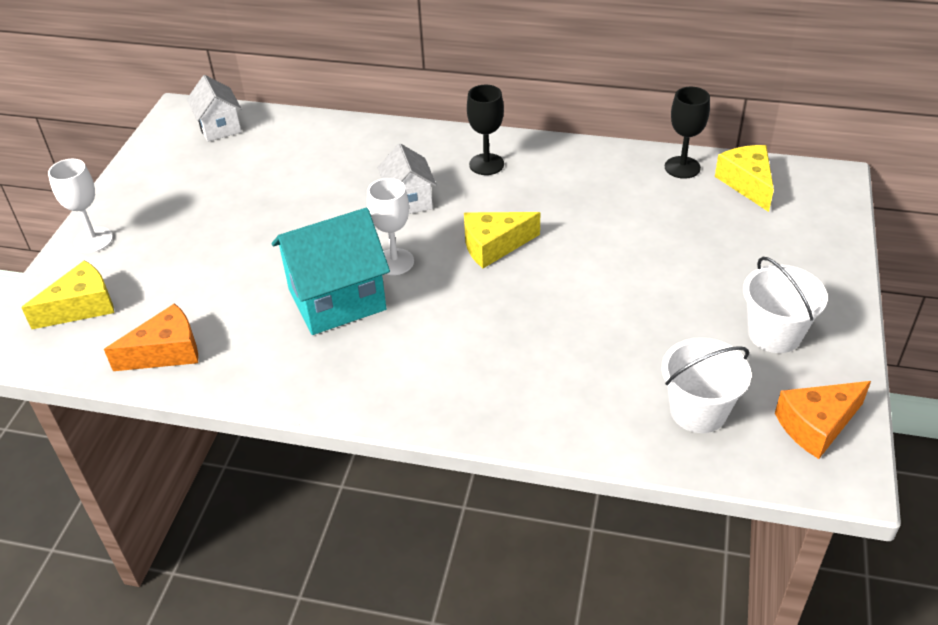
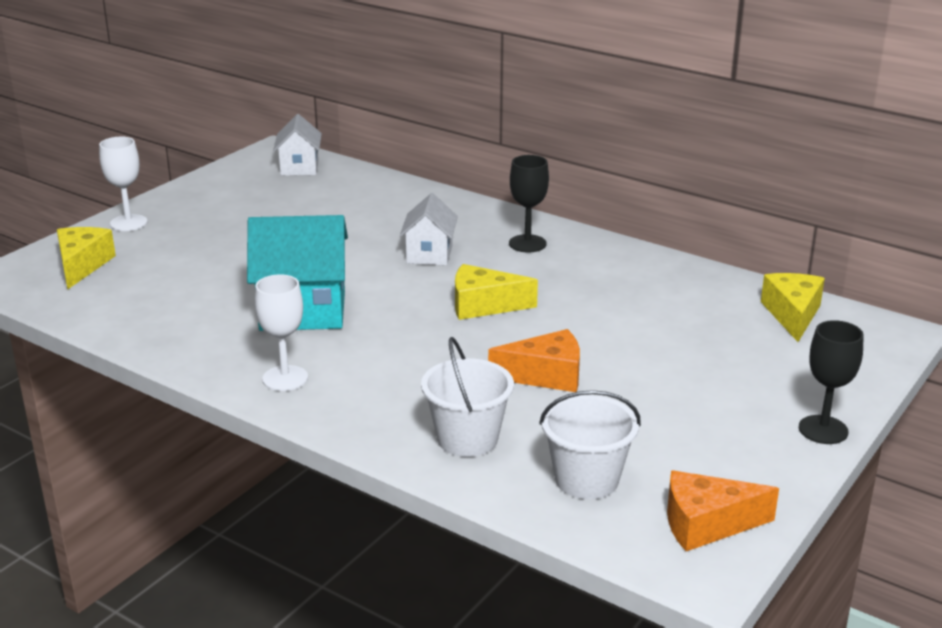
camera: 20 degrees right, 15 degrees down
(82, 306) = (82, 265): yellow cheese -> yellow cheese turned 75 degrees counterclockwise
(166, 352) = (125, 312): orange cheese -> orange cheese (546, 375)
(394, 262) = (378, 296): white goblet -> white goblet (285, 378)
(682, 167) = (730, 287): black goblet -> black goblet (823, 430)
(774, 334) = (721, 440): white bucket -> white bucket (467, 439)

